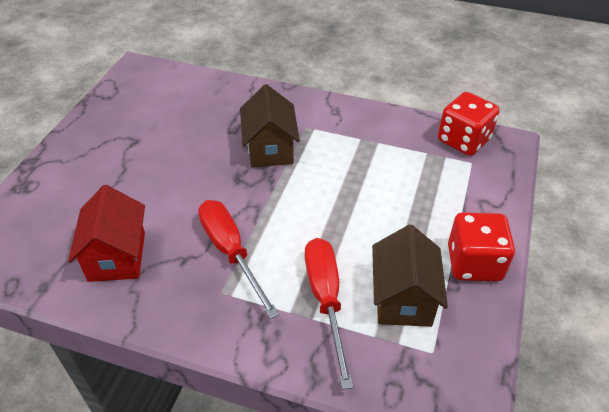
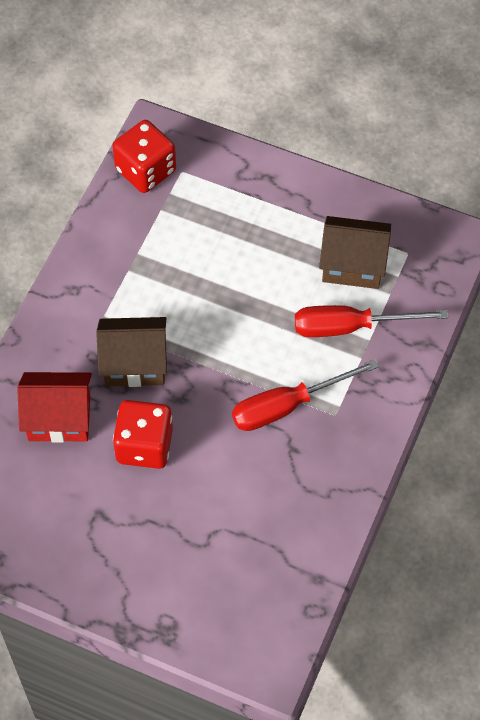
camera: 85 degrees left, 15 degrees up
(117, 256) = (284, 512): red house -> red house (59, 418)
(474, 263) = (317, 201): red dice -> red dice (144, 445)

